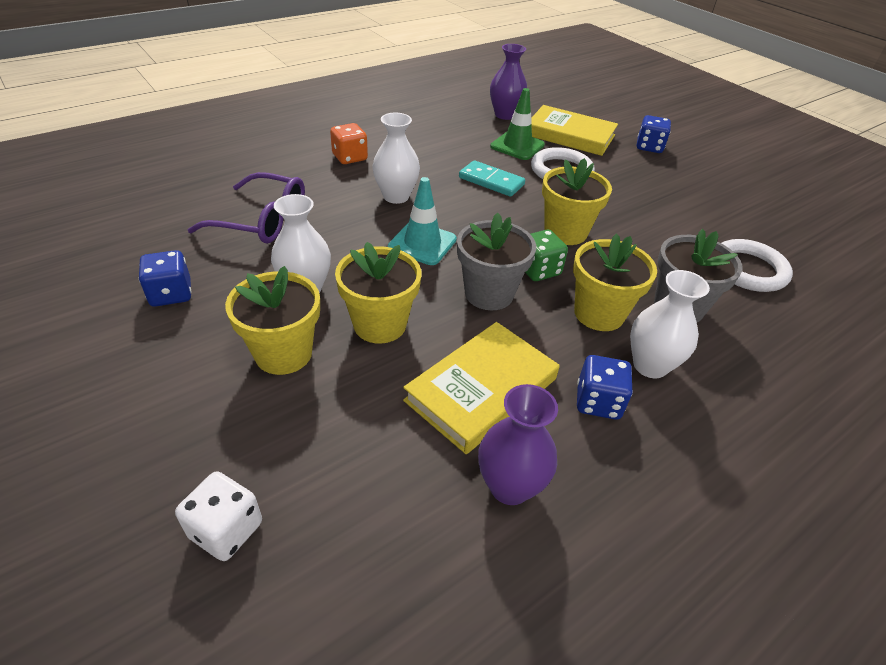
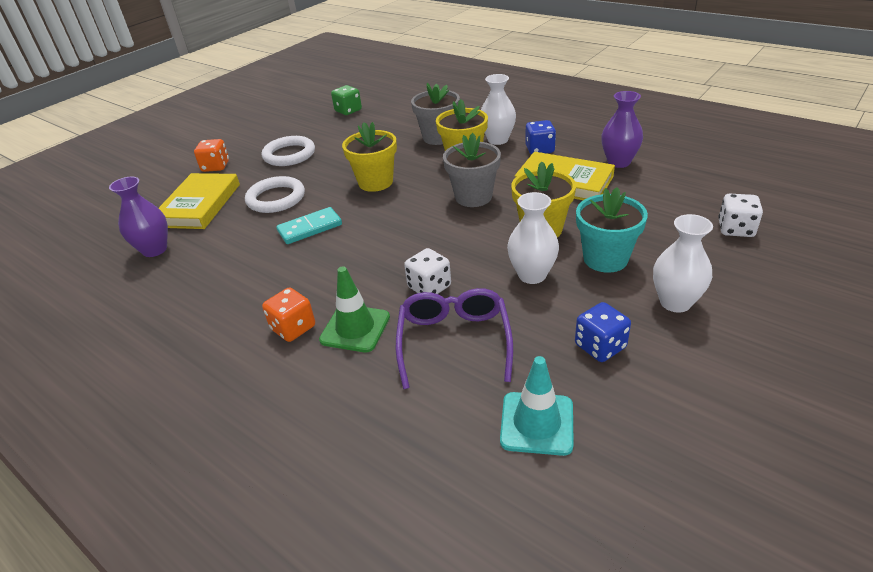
camera: 100 degrees left, 5 degrees down
(283, 353) = (605, 259): yellow flower pot -> turquoise flower pot
(343, 225) = (429, 287): none -> white dice
(396, 196) = (363, 272): white vase -> white vase (675, 302)
(422, 243) = (431, 238): turquoise traffic cone -> turquoise traffic cone (537, 423)
(491, 181) = (310, 228): turquoise domino -> turquoise domino turned 45 degrees clockwise
(517, 146) = (231, 228): green traffic cone -> green traffic cone (355, 328)
(538, 270) = (432, 184): green dice -> green dice (348, 111)
(649, 147) = (215, 166): blue dice -> orange dice
(748, 270) = (383, 122): white ring -> white ring (289, 155)

